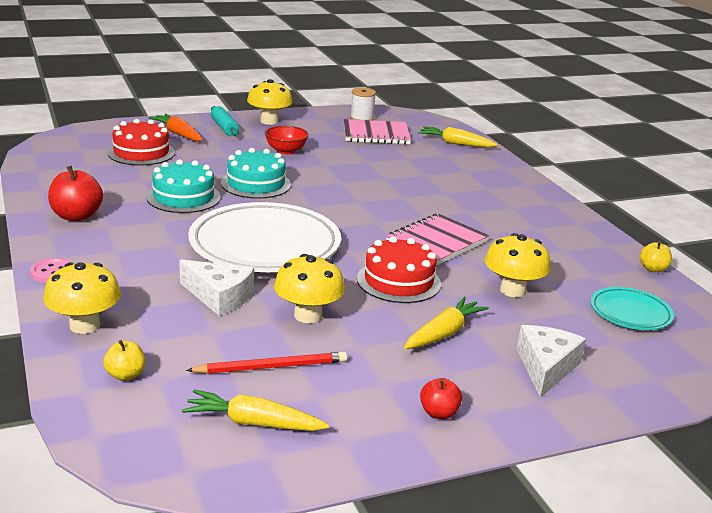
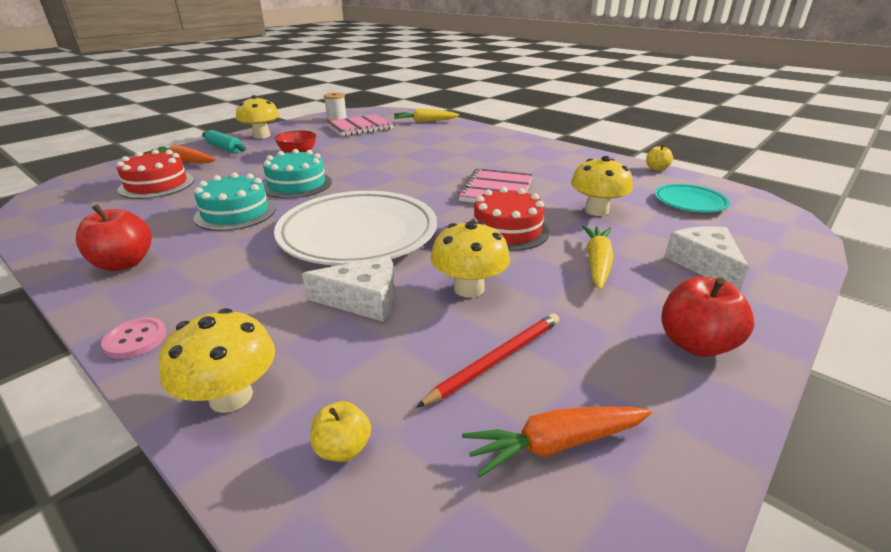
camera: 25 degrees left, 5 degrees up
(253, 423) = (555, 444): yellow carrot -> orange carrot
(439, 413) = (695, 344): red apple -> red apple, size x1.72

